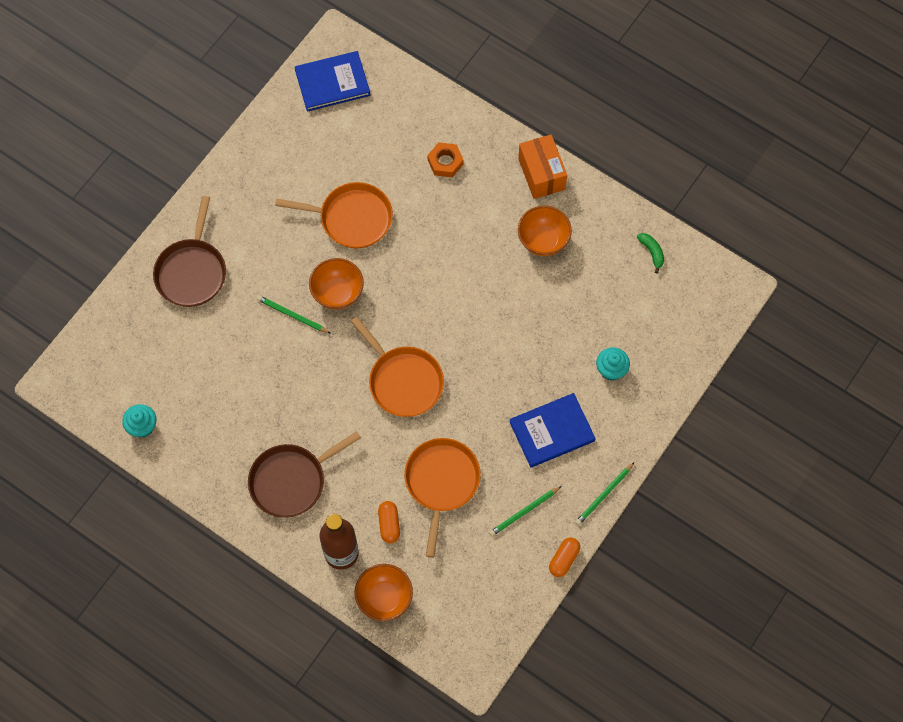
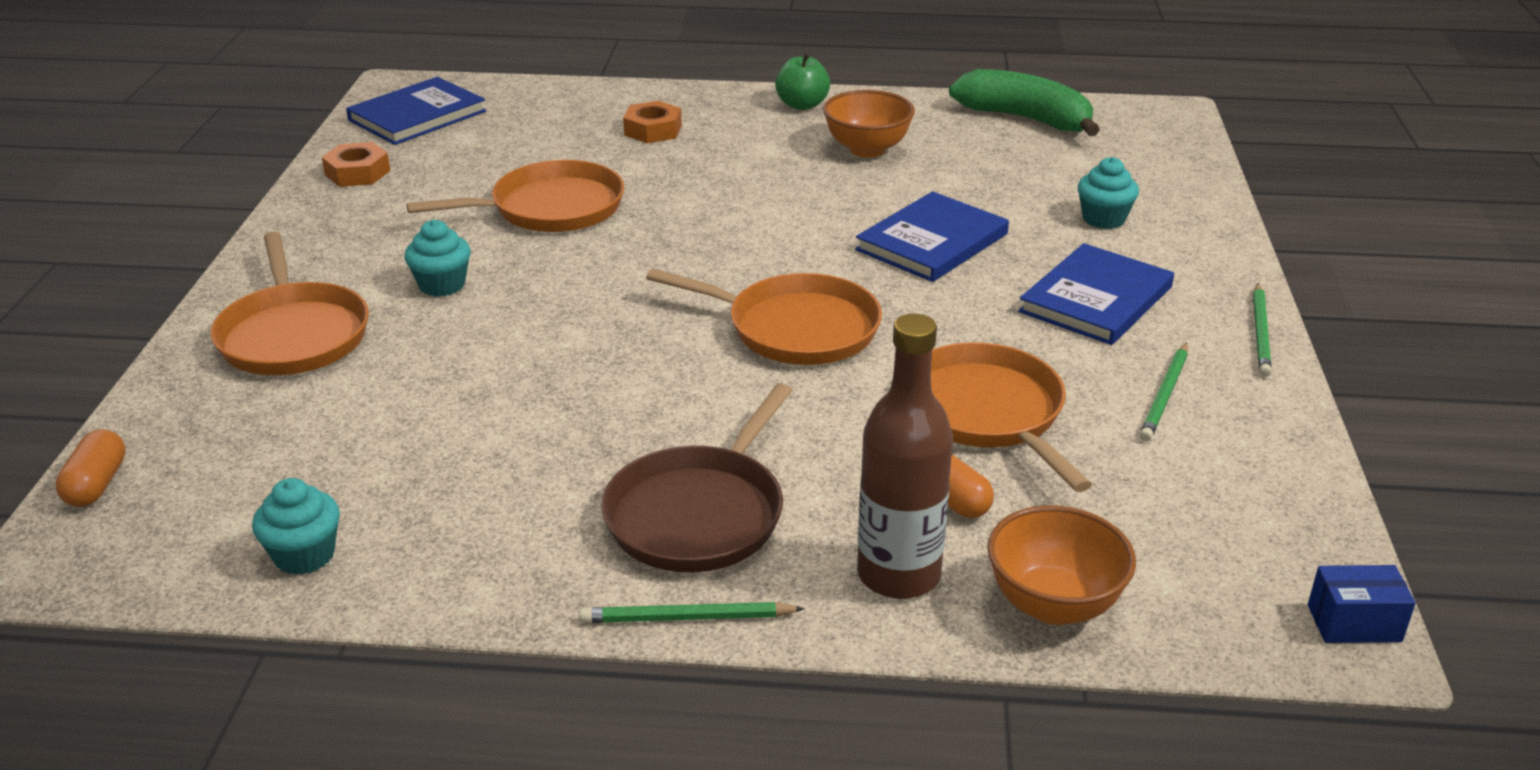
camera: 30 degrees left, 35 degrees down
(192, 272) = (293, 335): brown pan -> orange pan
(270, 263) = (442, 285): none -> turquoise cupcake
(276, 133) = (357, 173): none -> orange nut
(292, 315) = (528, 323): green pencil -> green pencil (687, 618)
(337, 293) = (591, 279): orange bowl -> none
(481, 666) = (1354, 623): none -> blue box
(512, 345) = (932, 242): none -> blue book
(541, 174) = (802, 105): orange box -> green apple
(564, 559) = (1300, 423): orange capsule -> orange capsule (97, 485)
(652, 252) = (1026, 119): green banana -> green banana, size x2.23

